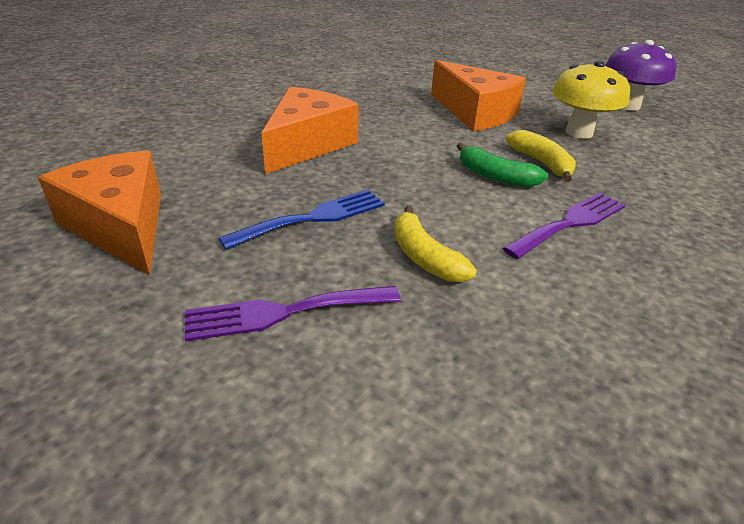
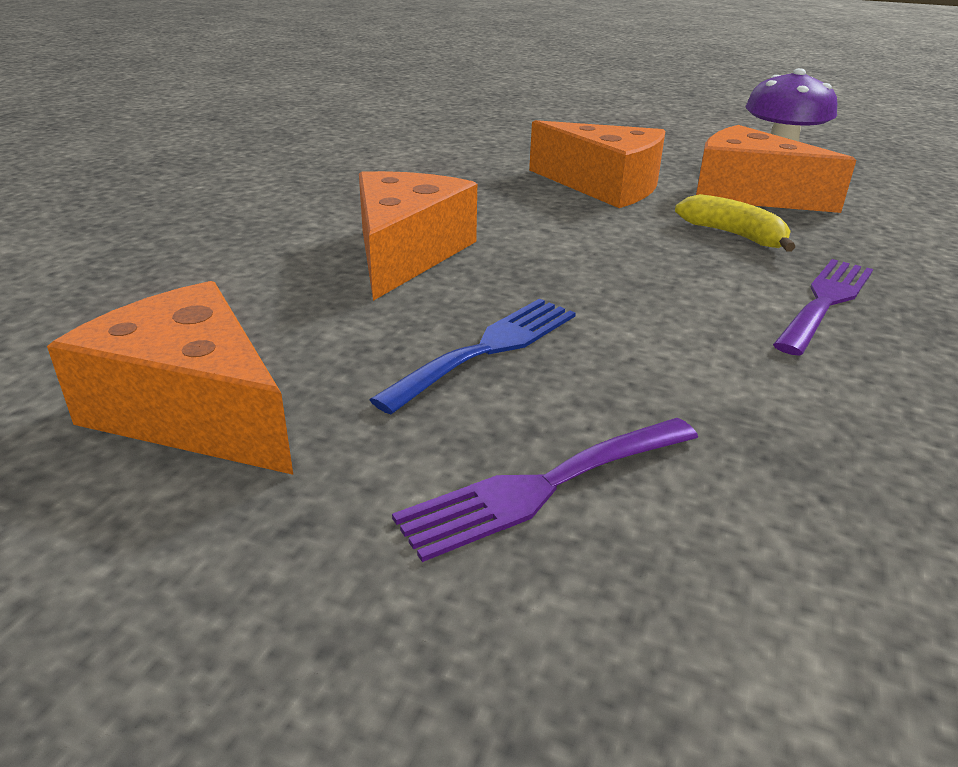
camera: 15 degrees left, 5 degrees down
(424, 257) = (680, 374): yellow banana -> none
(495, 176) = (690, 259): green banana -> none
(579, 132) = (749, 194): yellow mushroom -> orange cheese

